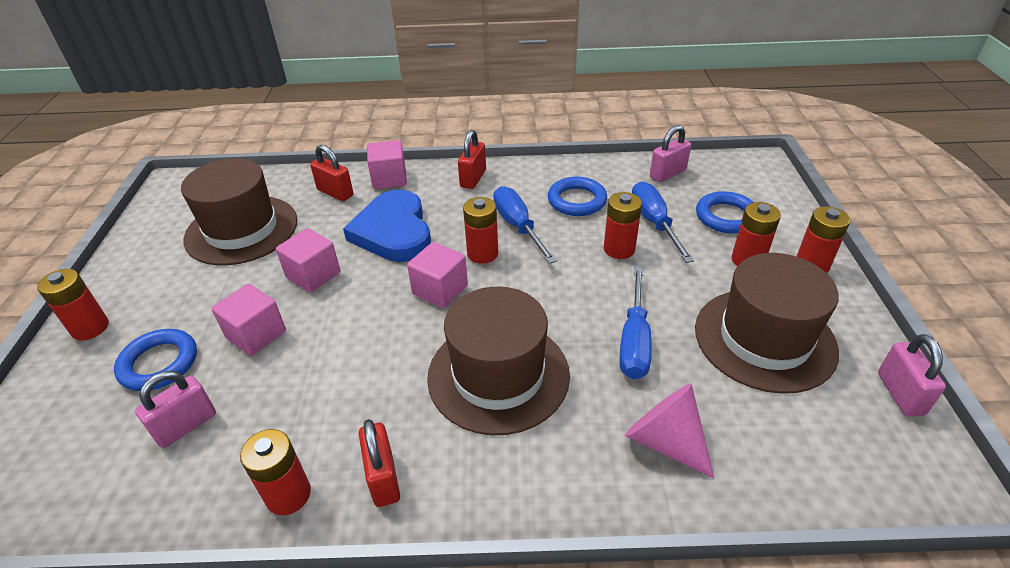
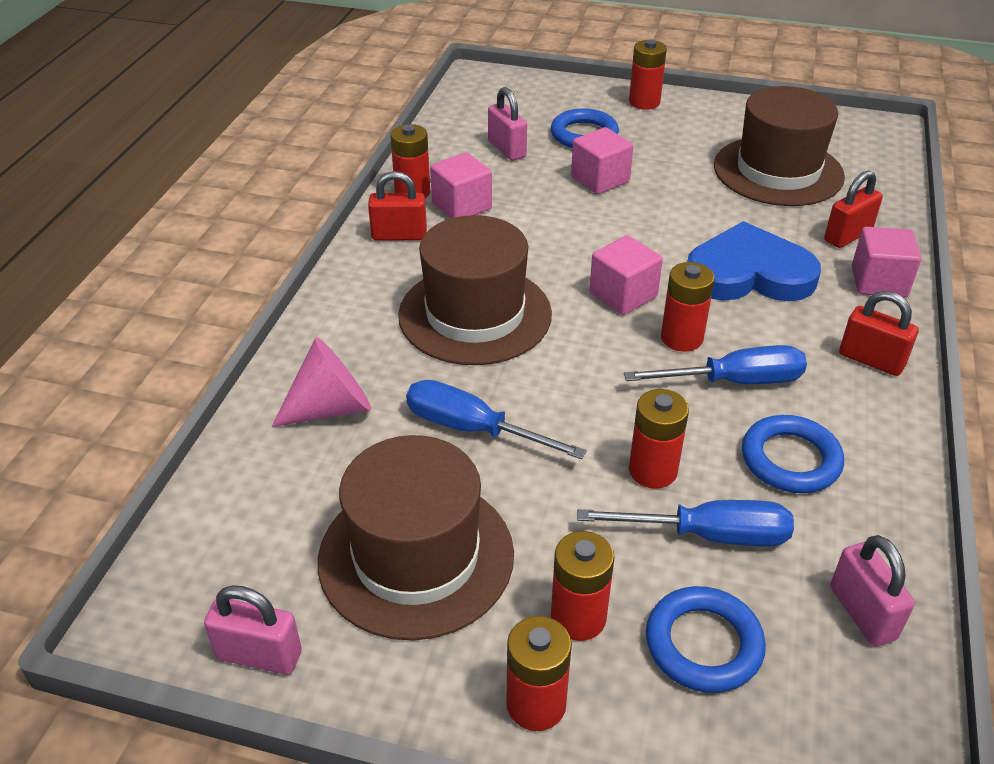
camera: 105 degrees right, 0 degrees up
(313, 275) = (680, 213): pink cube -> pink cube (461, 206)

